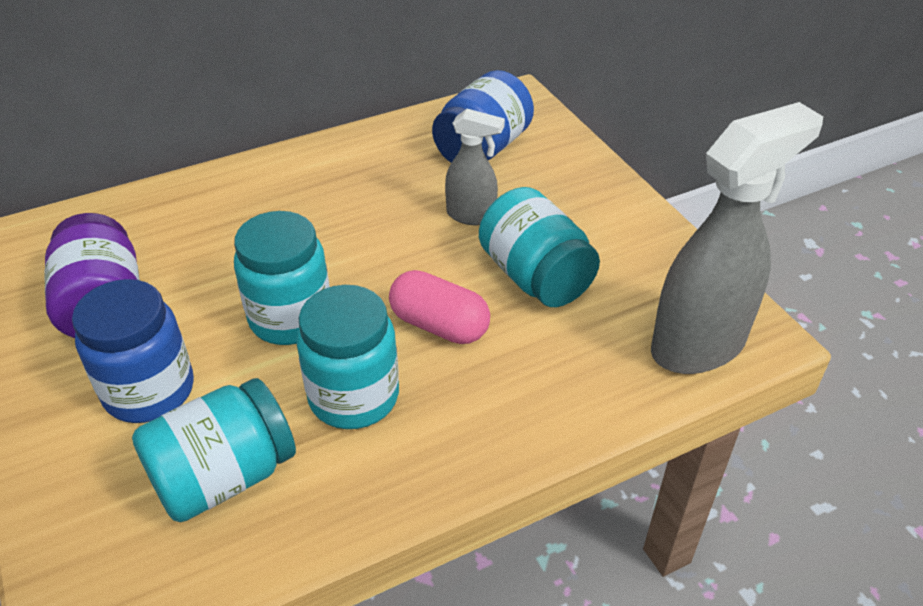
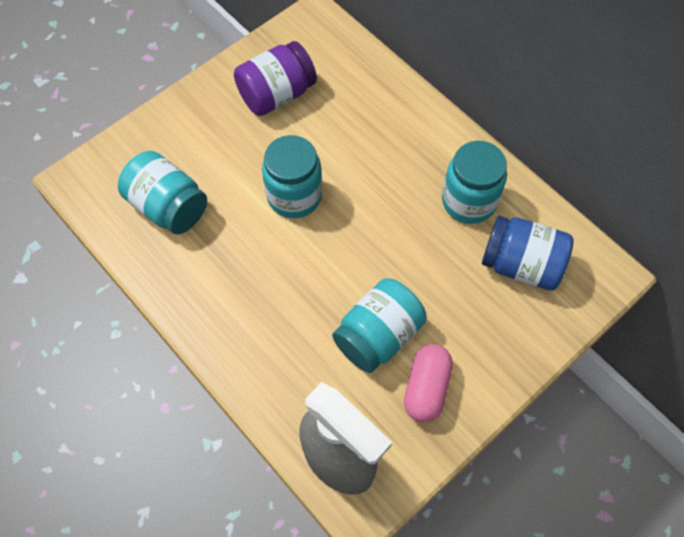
camera: 75 degrees right, 20 degrees up
(149, 391) = (218, 146): blue jar -> none
(353, 396) = (239, 252): turquoise jar -> turquoise jar (469, 201)
(439, 325) = (312, 284): pink capsule -> pink capsule (426, 388)
(471, 216) = (432, 277): grey spray bottle -> none

